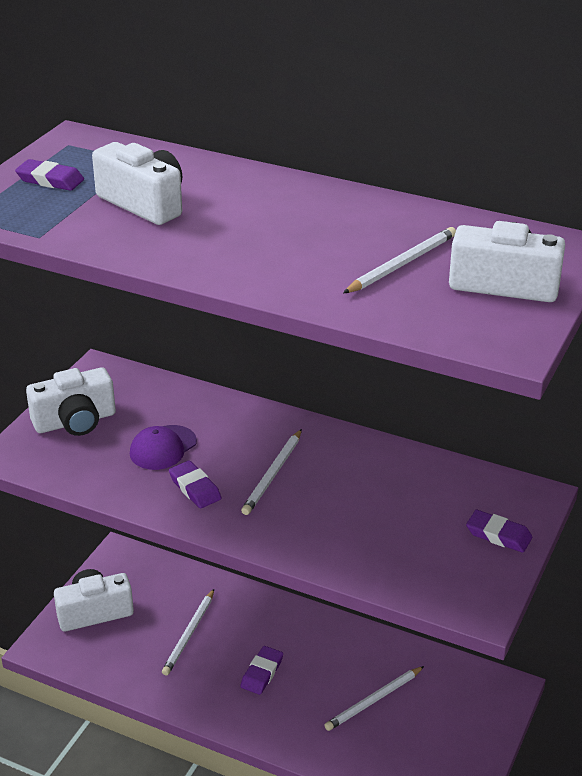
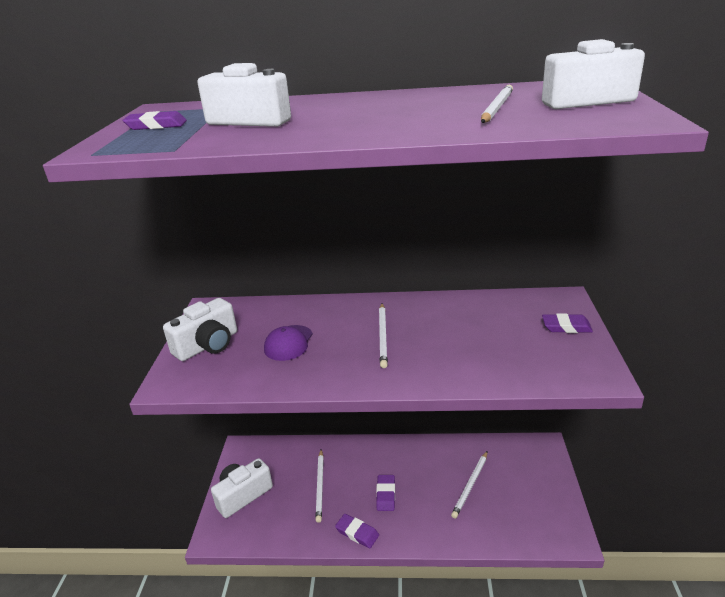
camera: 20 degrees left, 5 degrees down
(195, 488) = (332, 362): purple eraser -> purple eraser (357, 533)

